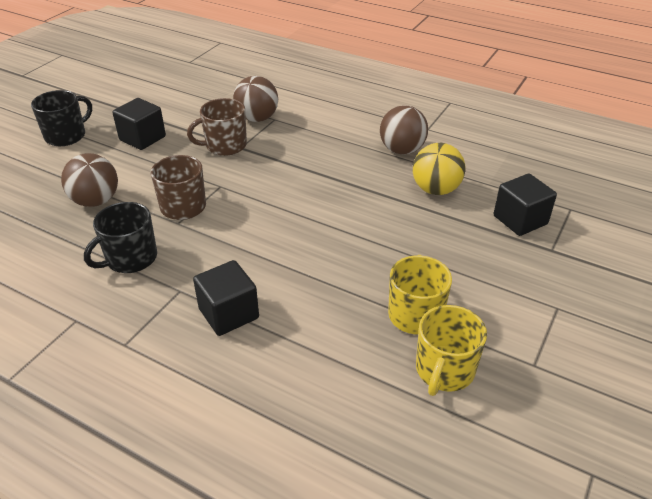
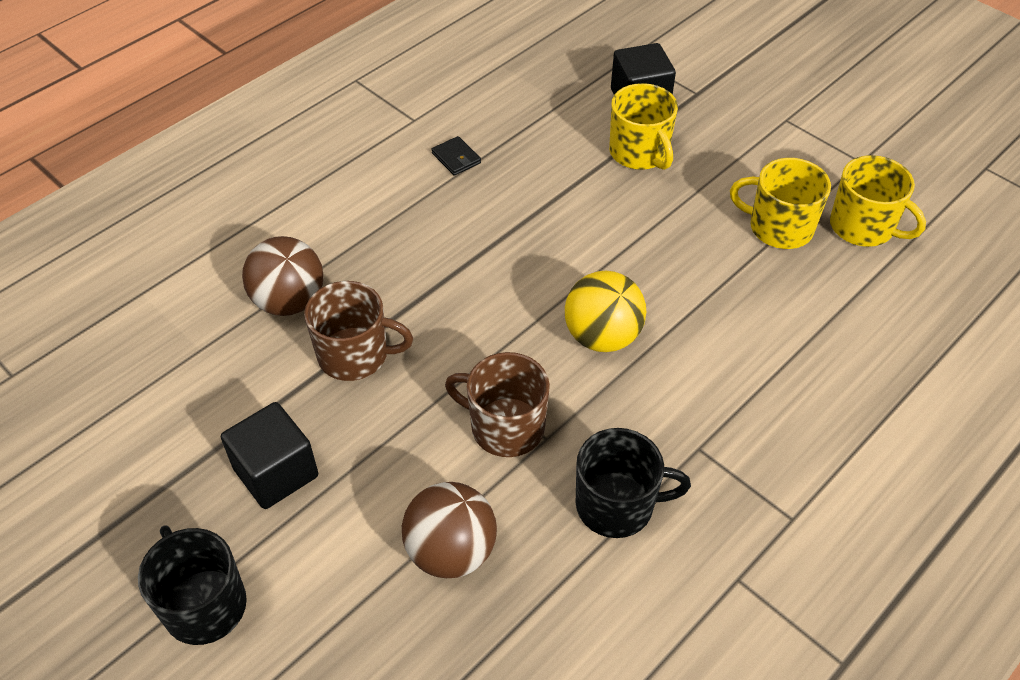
camera: 75 degrees left, 10 degrees up
(130, 258) = (616, 505): black mug -> black mug turned 60 degrees counterclockwise
(225, 145) = (355, 355): brown mug -> brown mug turned 75 degrees counterclockwise
(229, 313) = (752, 398): black cube -> none
(402, 150) = (456, 158): brown ball -> black wallet
(435, 190) = (558, 150): yellow ball -> yellow ball (602, 336)
(458, 227) = (639, 153): none -> yellow mug

